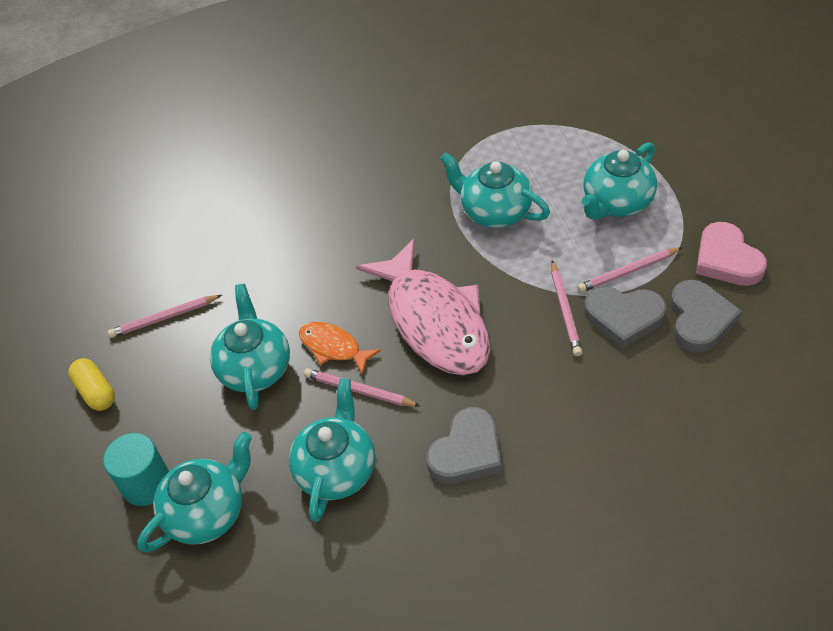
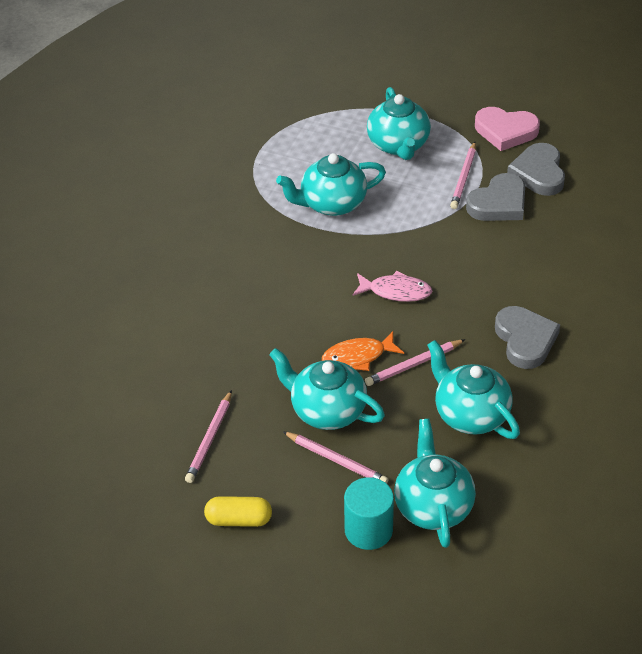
camera: 55 degrees left, 5 degrees down
(434, 321) = (396, 291): pink fish -> pink fish, size x0.47
(565, 311) = (462, 225): pink pencil -> pink pencil (336, 460)
(699, 319) = (538, 173): grey heart -> grey heart turned 135 degrees counterclockwise

